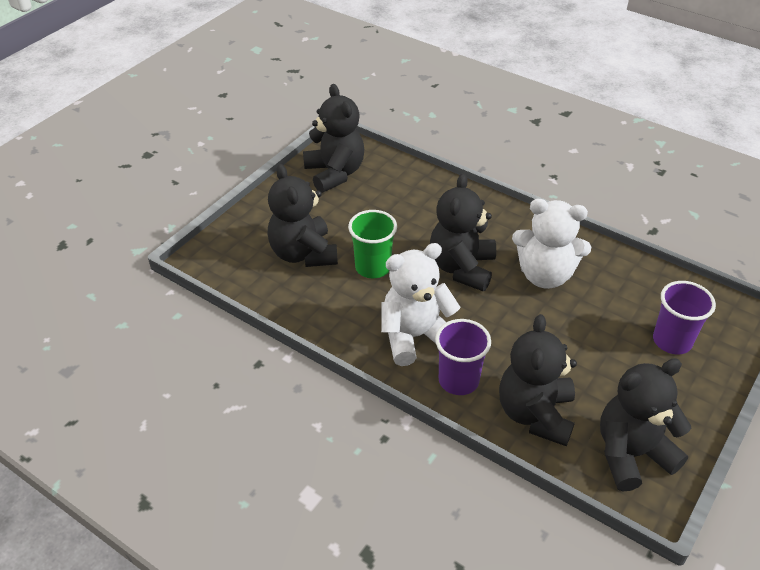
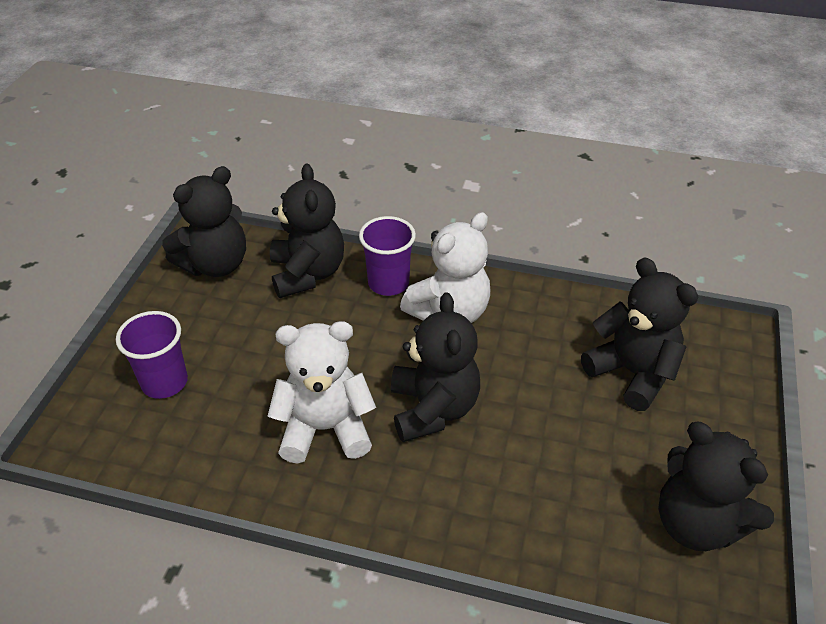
camera: 160 degrees right, 0 degrees up
(373, 267) = (540, 378): green cup -> none

